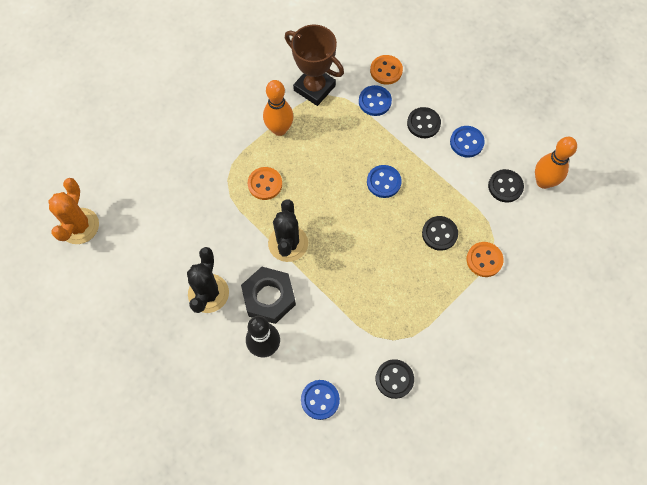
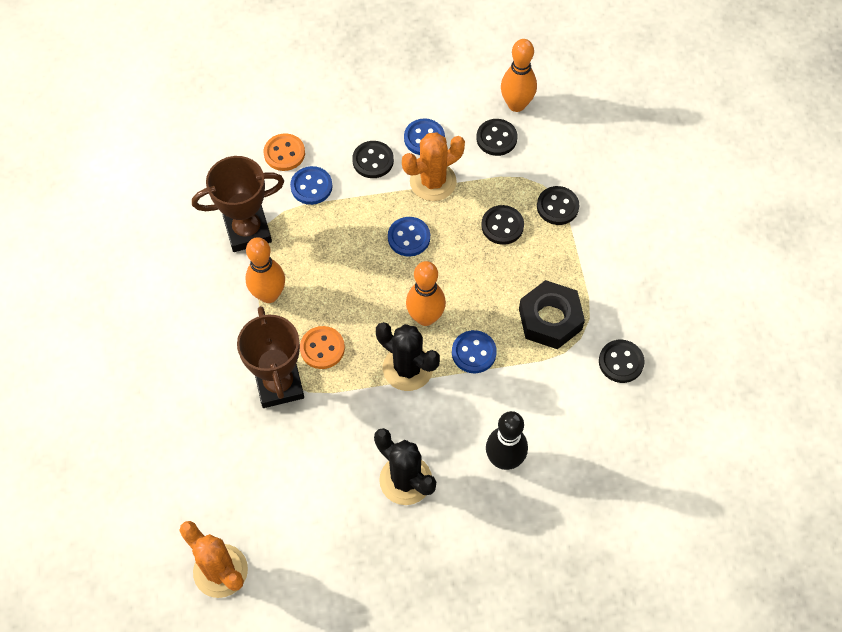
camera: 55 degrees left, 5 degrees down
(222, 176) = (279, 384): none -> brown trophy
(269, 297) = (454, 423): black nut -> black nut (550, 319)
(320, 400) = (596, 442): blue button -> blue button (474, 353)
(333, 230) = (425, 317): none -> orange bowling pin
(437, 169) = (433, 182): none -> orange cactus
(484, 260) = (557, 206): orange button -> black button

